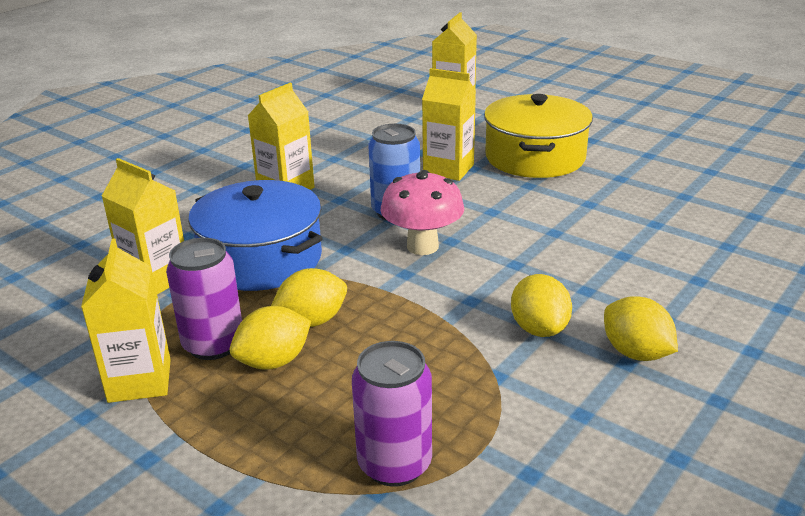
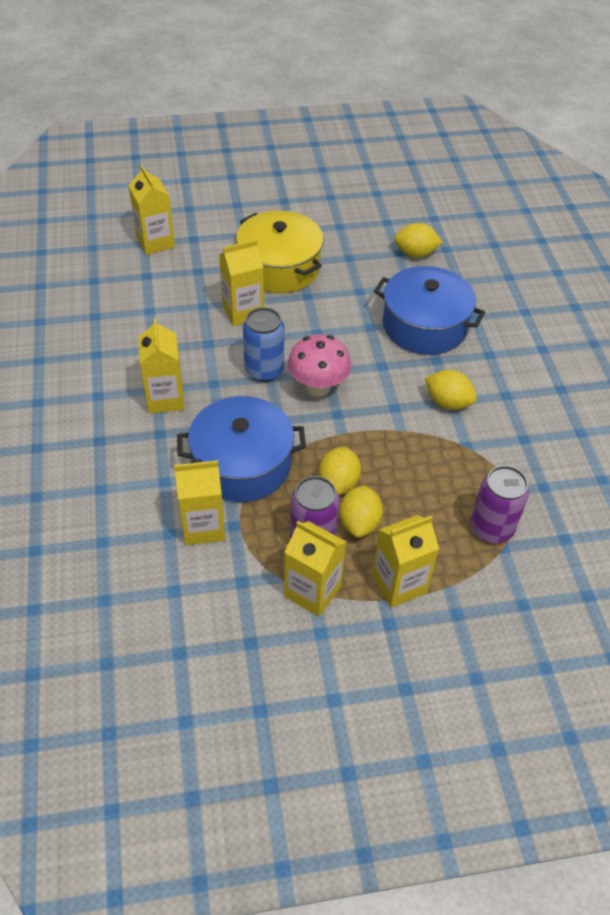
camera: 50 degrees left, 20 degrees up
(216, 435) = (399, 584): none -> yellow carton
(619, 259) = (424, 326): none -> blue pot
(636, 353) = (503, 386): yellow lemon -> yellow lemon (415, 253)

